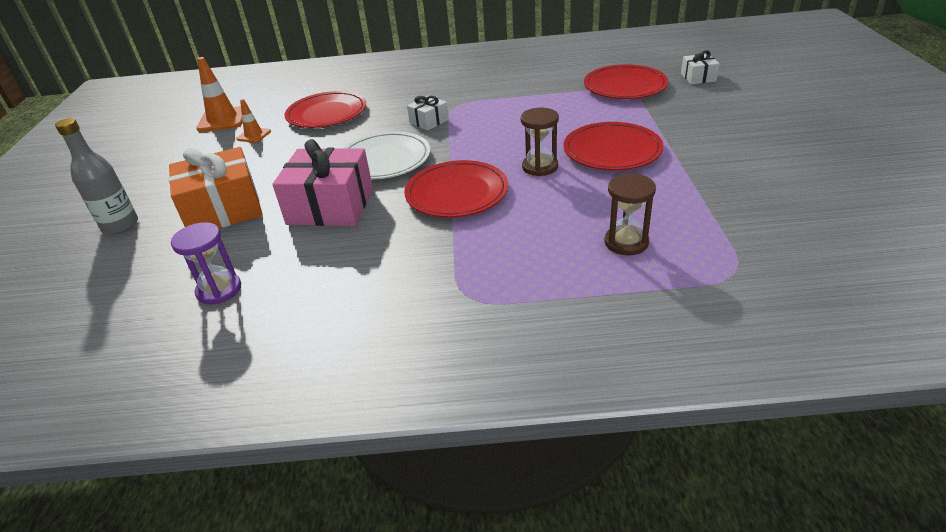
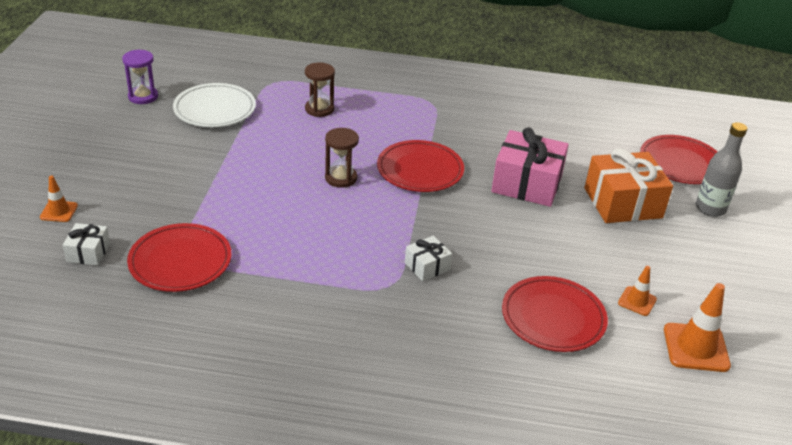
camera: 175 degrees left, 0 degrees up
(219, 290) = (593, 139): purple hourglass -> purple hourglass (143, 96)
(384, 160) = (480, 222): white plate -> white plate (215, 109)
(612, 151) = (270, 178): red plate -> red plate (681, 163)
(761, 91) = (59, 211): none -> orange traffic cone

